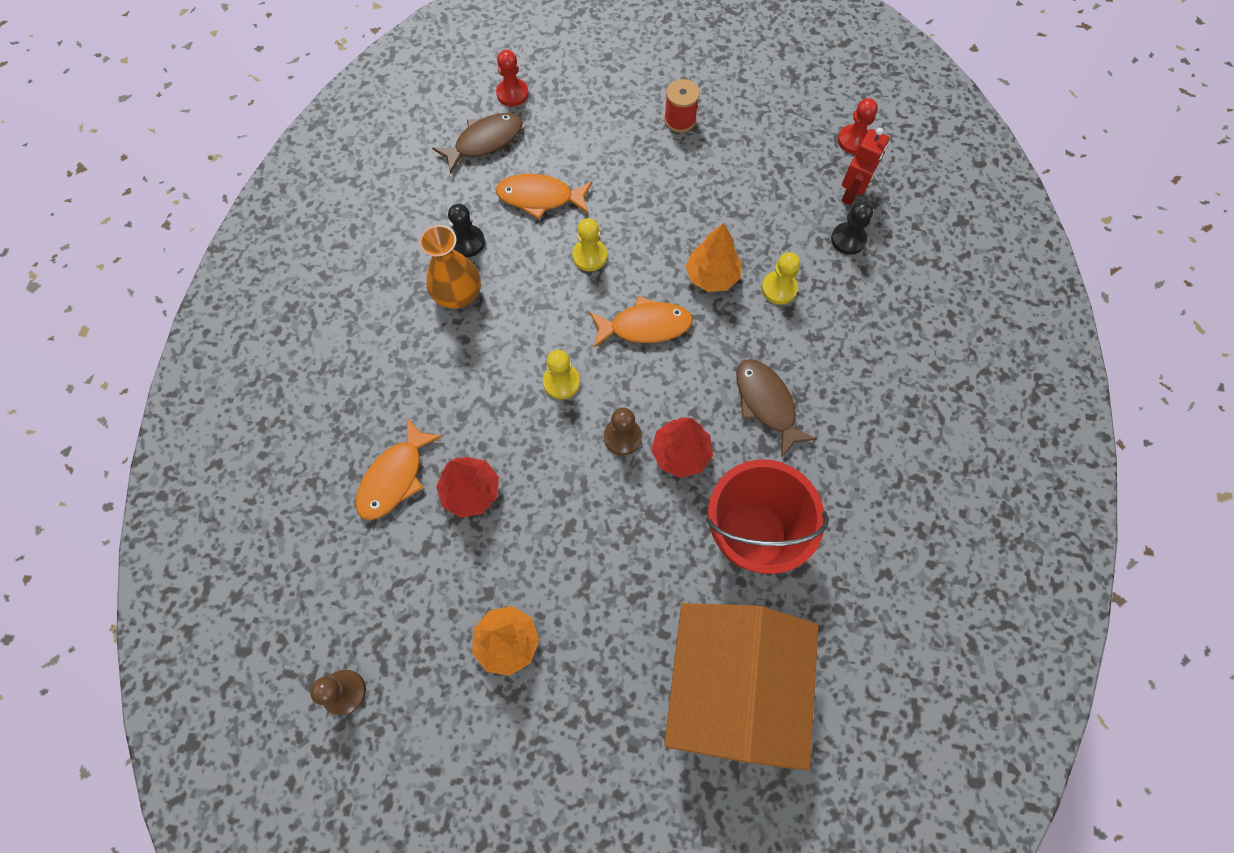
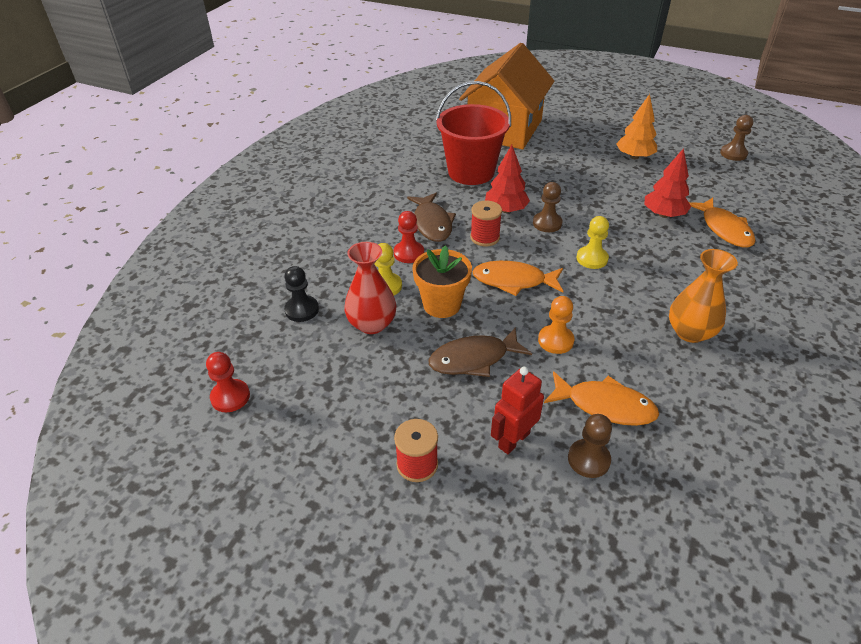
camera: 165 degrees left, 25 degrees down
(395, 477) = (724, 229): orange fish -> orange fish turned 120 degrees clockwise
(467, 242) = (686, 376): black pawn -> none
(485, 142) = (677, 489): brown fish -> brown fish (473, 359)
(512, 94) = (641, 556): red pawn -> red pawn (408, 253)
(551, 150) = (588, 459): none -> brown pawn
(589, 256) = (555, 340): yellow pawn -> orange pawn
(694, 391) = (485, 237): none -> red spool
(711, 276) = (442, 305): orange tree -> orange flower pot
(771, 238) = (372, 324): none -> red vase
(852, 193) = (270, 346): red robot -> red robot (513, 440)

